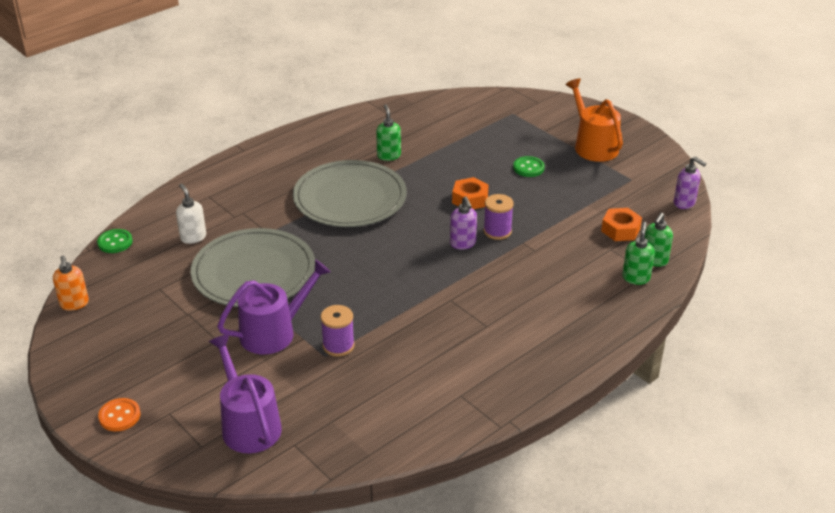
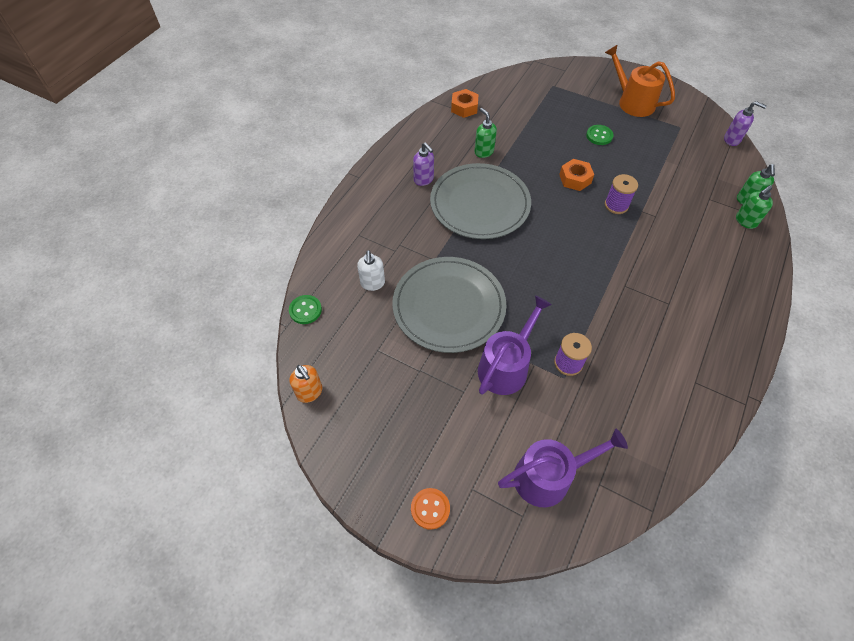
camera: 20 degrees left, 20 degrees up
(193, 237) = (372, 283): white soap dispenser -> white soap dispenser turned 135 degrees counterclockwise
(248, 425) = (548, 476): purple watering can -> purple watering can turned 120 degrees clockwise
(463, 244) = (598, 225): purple soap dispenser -> purple soap dispenser (424, 180)
(620, 230) = (704, 178): orange nut -> orange nut (464, 107)
(636, 278) = (745, 221): green soap dispenser -> green soap dispenser turned 120 degrees counterclockwise

